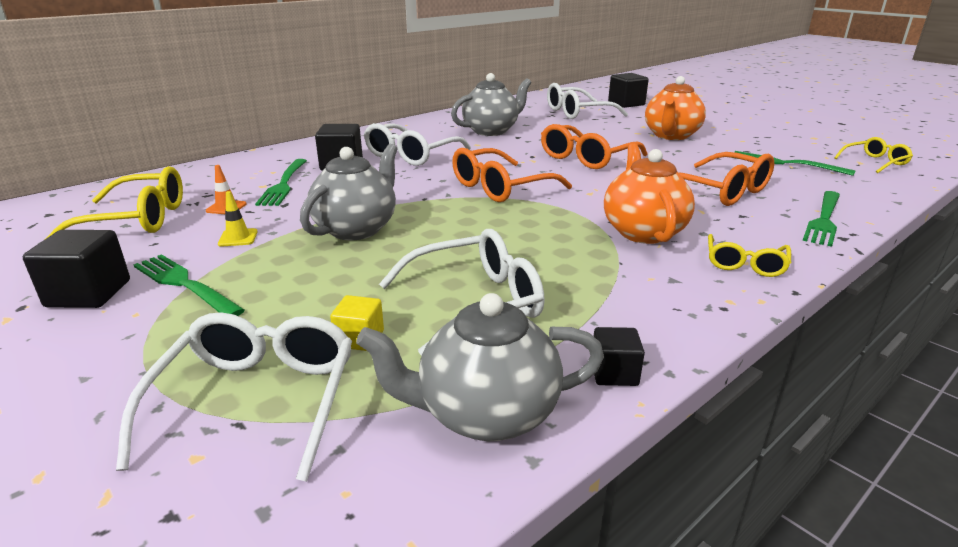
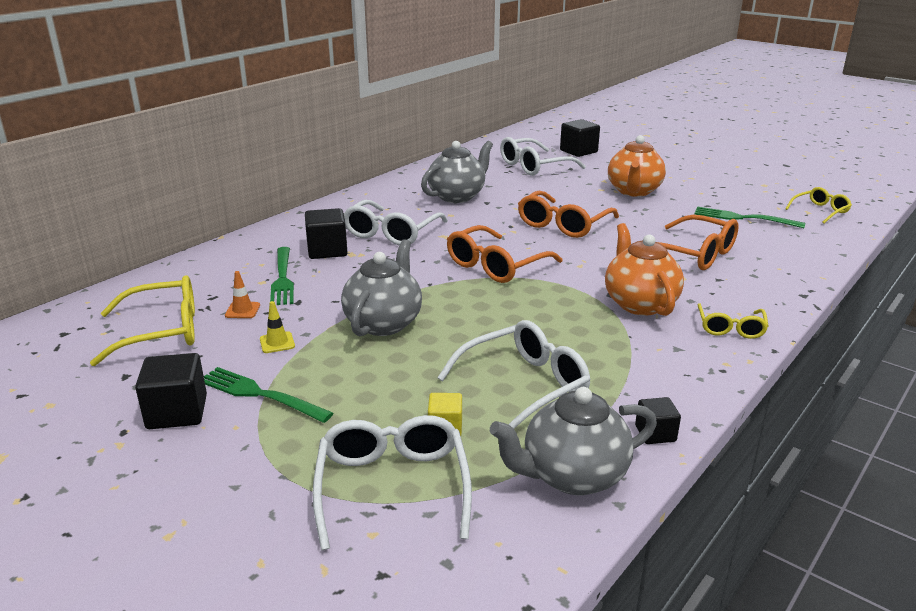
camera: 10 degrees left, 0 degrees up
(824, 219) = (786, 278): green fork -> none

